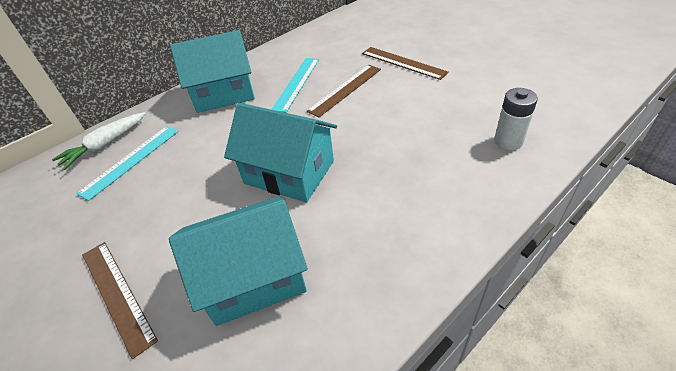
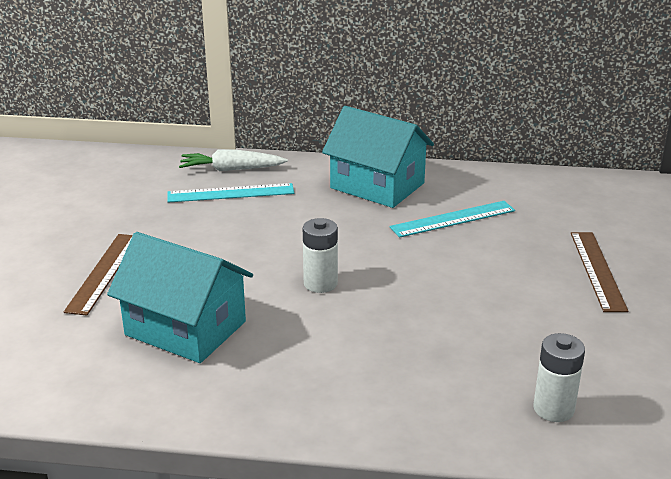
camera: 45 degrees right, 15 degrees down
(289, 172) = (320, 283): turquoise house -> white battery
(345, 89) = (487, 254): brown ruler -> none

